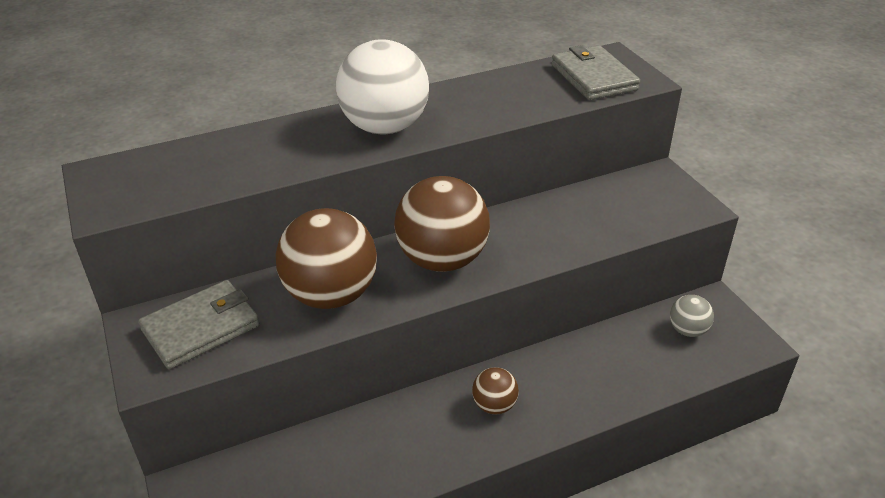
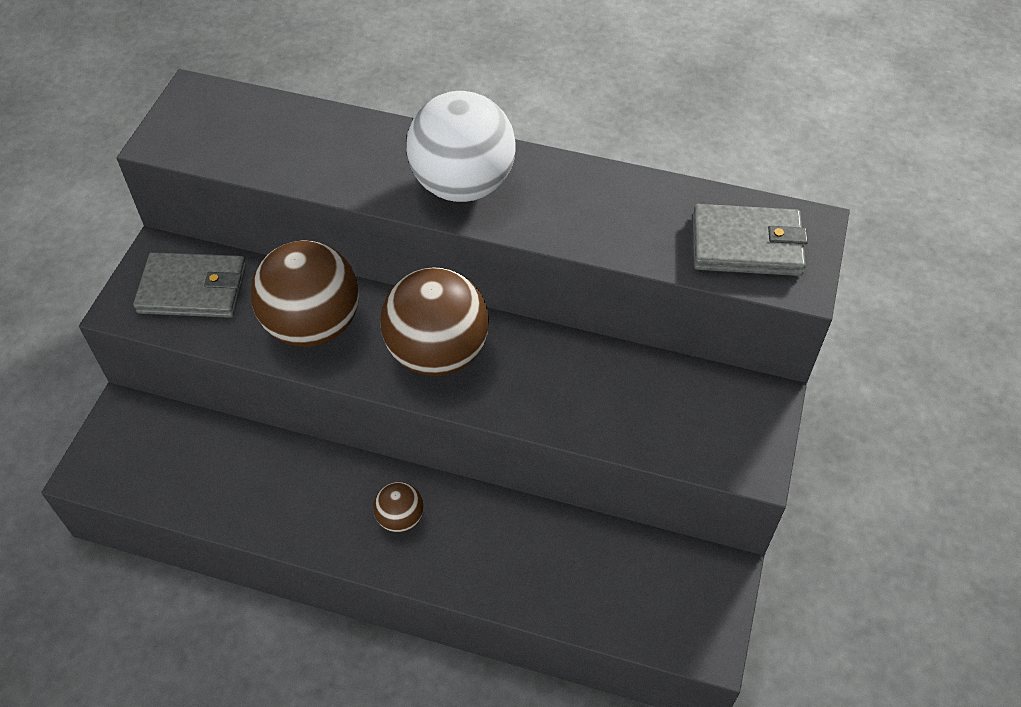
camera: 40 degrees right, 15 degrees up
(593, 77) = (746, 245): grey wallet -> grey wallet turned 75 degrees clockwise
(687, 330) = (657, 581): grey ball -> none

